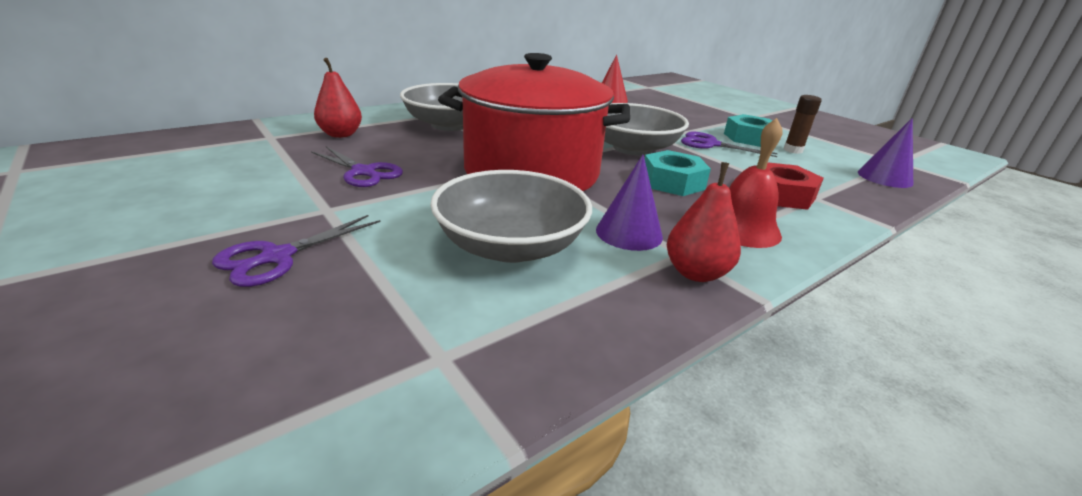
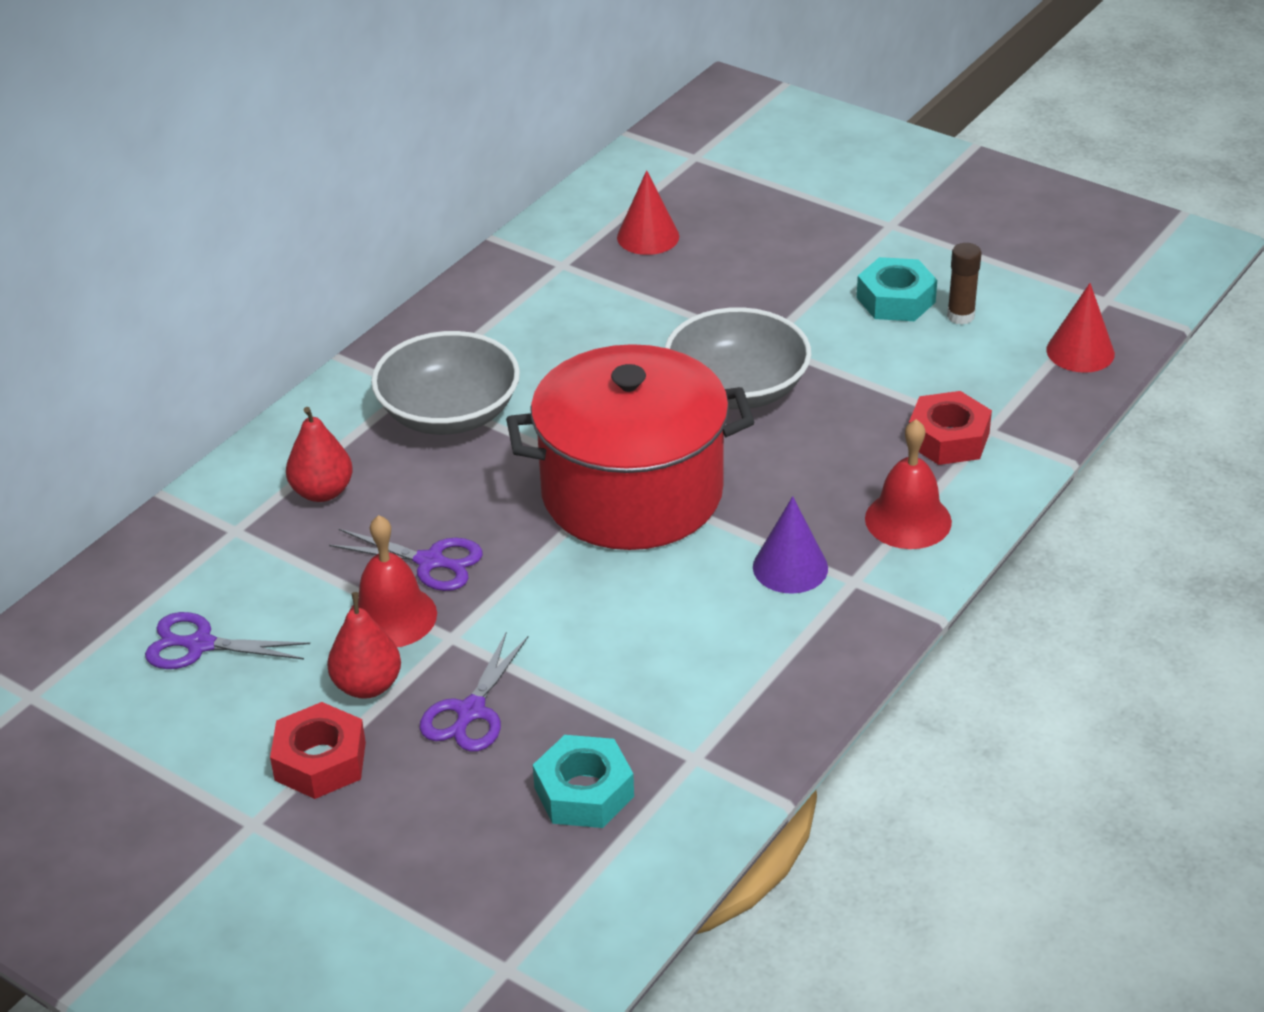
camera: 15 degrees left, 10 degrees up
(110, 257) = (320, 761): none -> red nut
(301, 190) = (392, 616): none -> red bell
(510, 246) = (679, 626): grey bowl -> none
(672, 182) = (812, 455): turquoise nut -> turquoise nut (584, 792)
(696, 273) = (871, 604): red pear -> red pear (367, 685)
(711, 144) = (843, 339): purple scissors -> purple scissors (200, 645)
(884, 177) = (1080, 351): purple cone -> red cone

